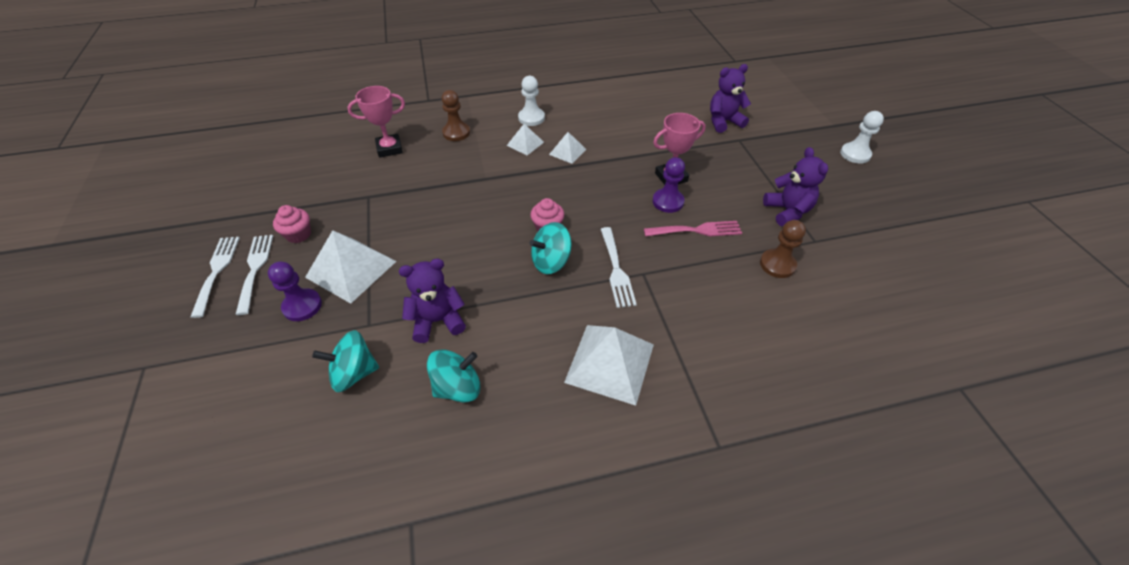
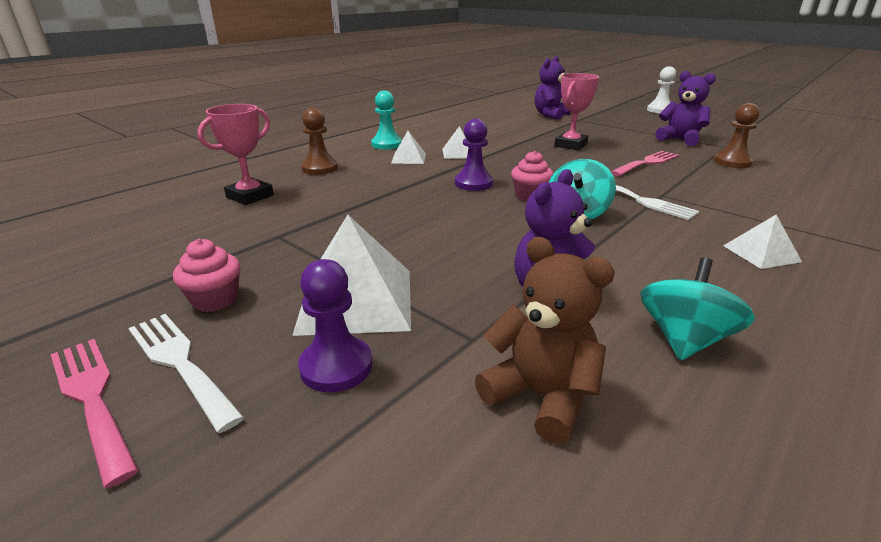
camera: 35 degrees left, 20 degrees down
(217, 271) = (92, 398): white fork -> pink fork
(354, 373) = (540, 396): turquoise spinning top -> brown teddy bear
(531, 118) = (387, 144): white pawn -> turquoise pawn
(610, 363) = (761, 253): white pyramid -> white pyramid, size x0.54
(668, 202) = (595, 156): purple pawn -> purple pawn (473, 183)

